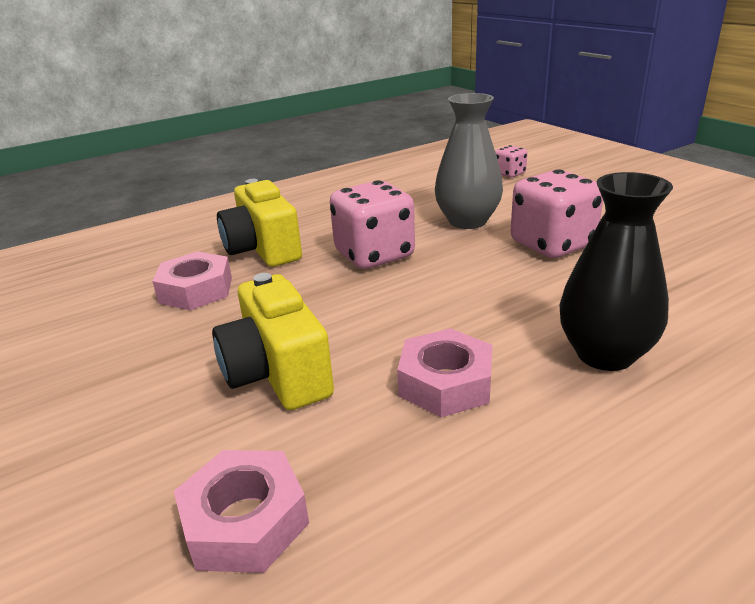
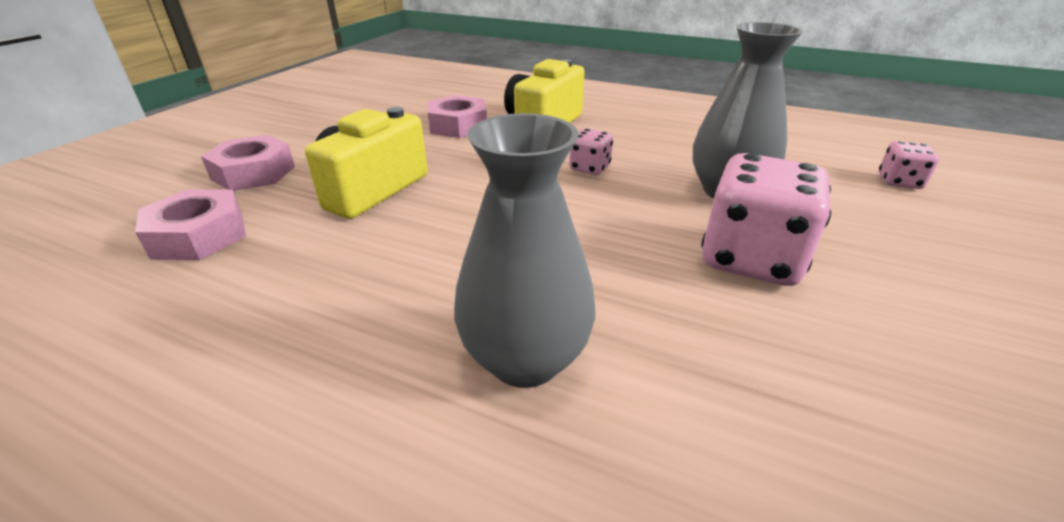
camera: 55 degrees right, 5 degrees up
(374, 255) = (589, 168): pink dice -> pink dice, size x0.49
(445, 383) = (401, 267): pink nut -> pink nut (253, 173)
(604, 354) = (525, 359): black vase -> grey vase

